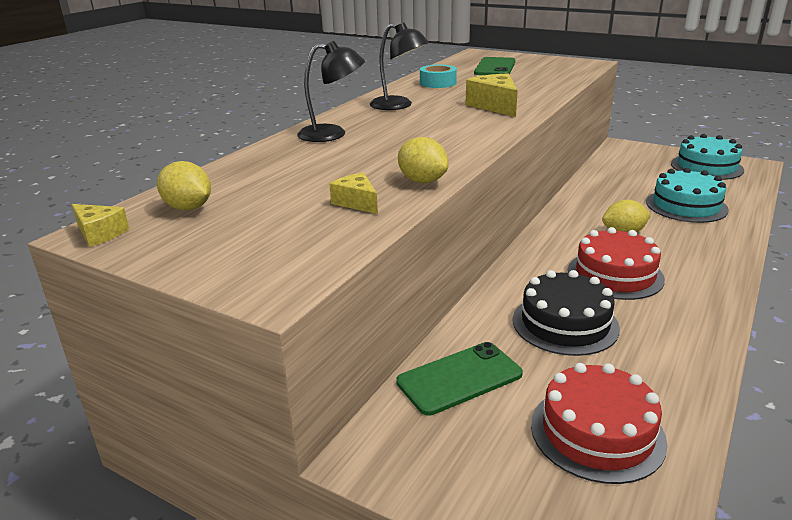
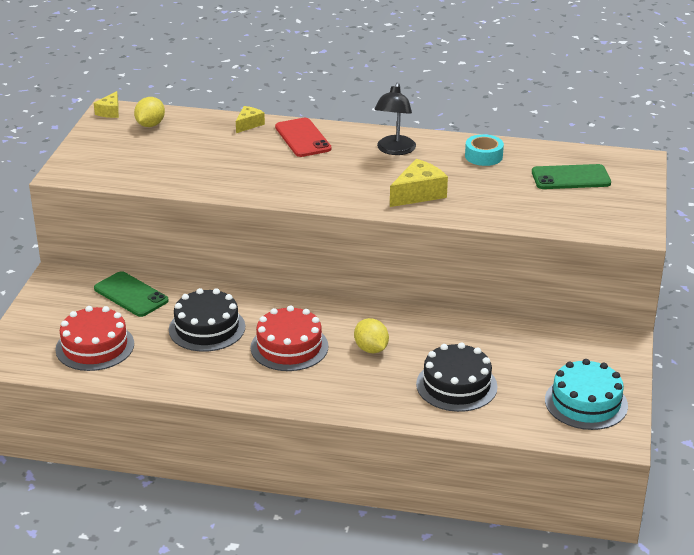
camera: 70 degrees right, 5 degrees up
(332, 134) = (303, 138): black lamp -> red phone
(356, 202) = (176, 173): yellow cheese -> yellow cheese (249, 124)
(422, 181) = (220, 188): yellow lemon -> none
(686, 206) = (456, 385): turquoise cake -> black cake

